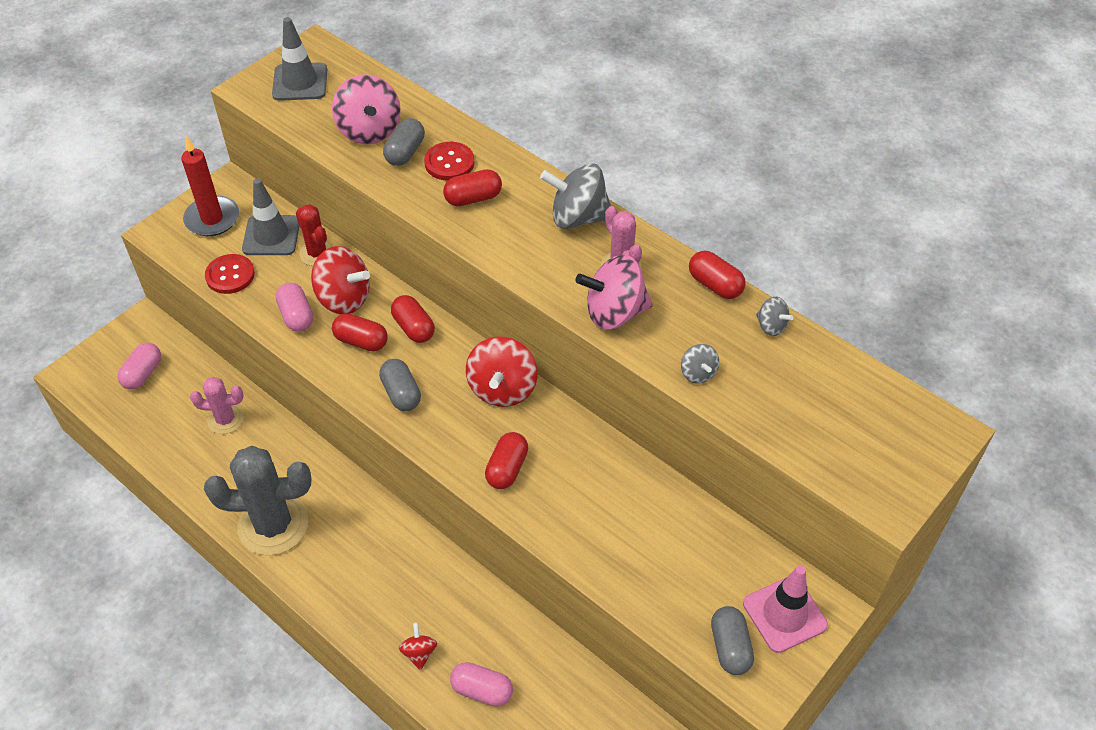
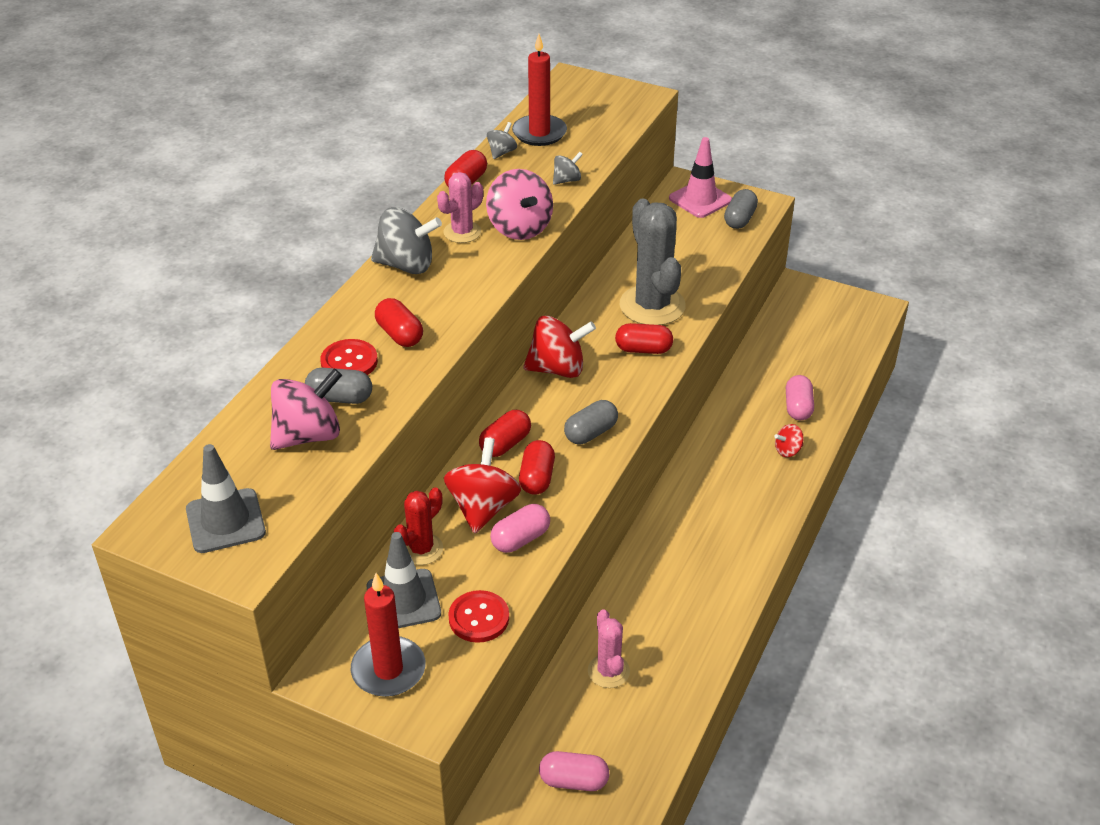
camera: 105 degrees left, 10 degrees down
(273, 525) = (716, 586): grey cactus -> grey cactus (652, 306)
(578, 217) = (406, 265): grey spinning top -> grey spinning top turned 75 degrees counterclockwise
(730, 647) = (740, 219): grey capsule -> grey capsule turned 45 degrees counterclockwise
(809, 369) = (539, 133): none -> red candle

